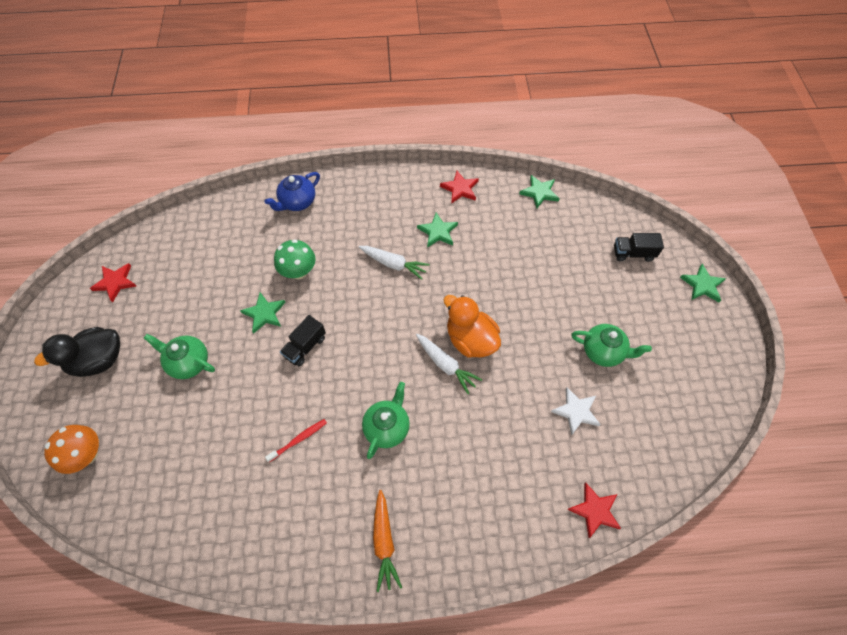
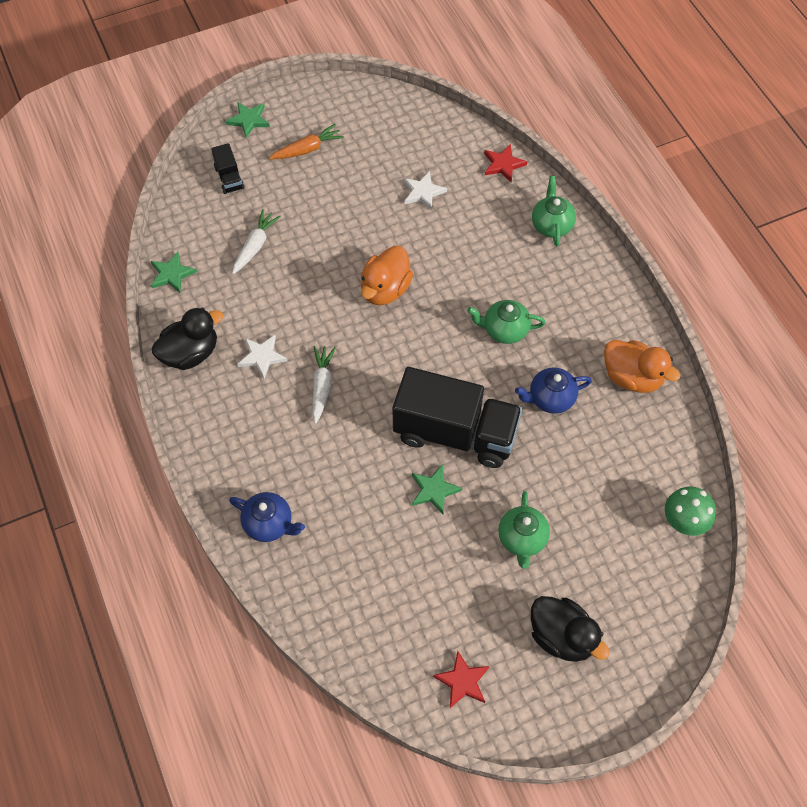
camera: 110 degrees left, 0 degrees up
(87, 455) = (657, 584): orange mushroom -> none
(283, 531) = (632, 377): none -> orange duck
(298, 440) = (550, 398): red toothbrush -> blue teapot
(299, 272) = (368, 478): green mushroom -> green mushroom (684, 521)
(305, 347) = (455, 433): black truck -> black truck, size x2.34
(384, 542) = (601, 299): orange carrot -> orange carrot (307, 149)
(438, 232) = (262, 357): green star -> white star
(446, 365) = (421, 302): white carrot -> white carrot (255, 246)
(460, 189) = (190, 353): red star -> black duck
(603, 351) = (354, 183): green teapot -> green teapot (551, 225)

